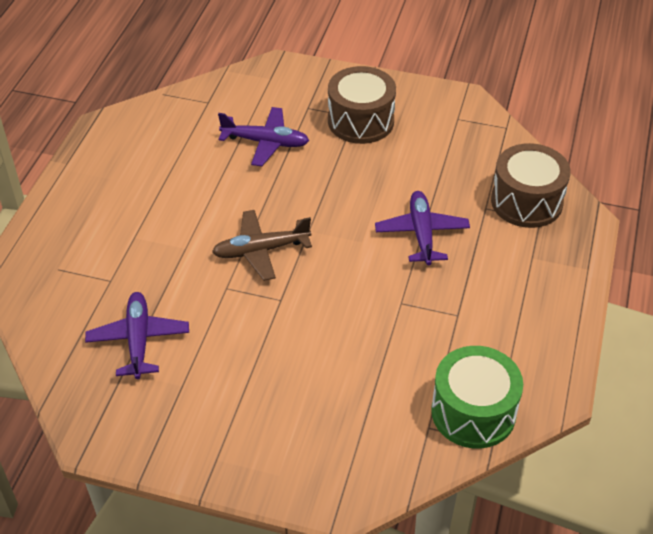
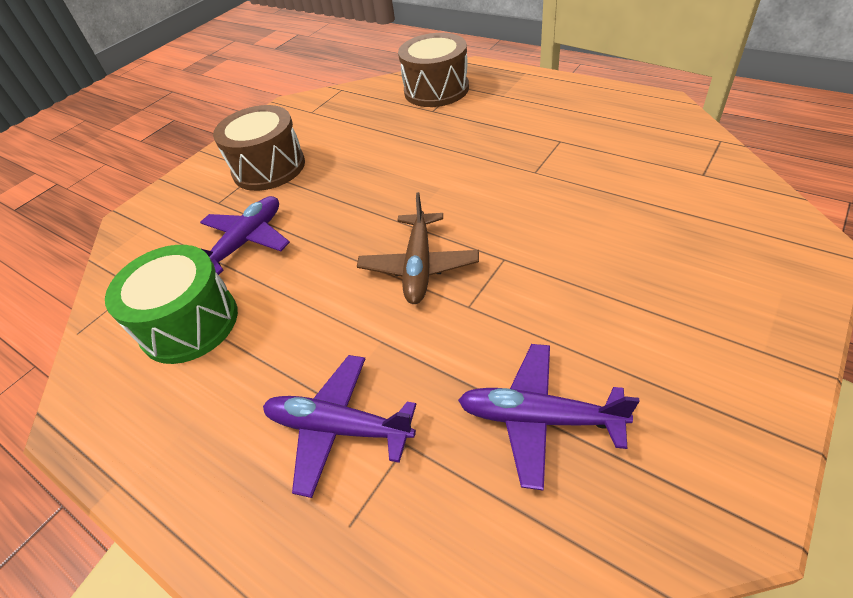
camera: 65 degrees left, 0 degrees up
(421, 233) = (447, 148): purple plane -> purple plane (338, 428)
(473, 412) = (684, 146): green drum -> green drum (189, 323)

